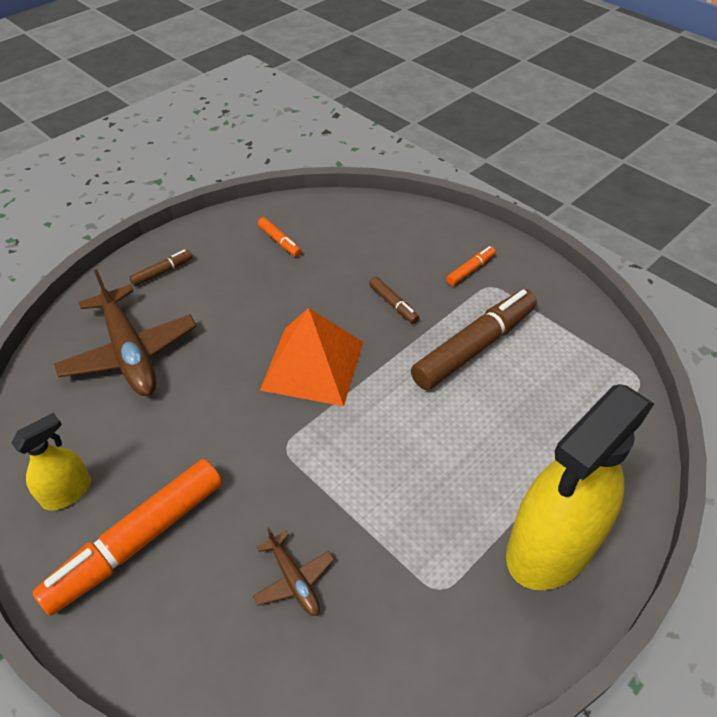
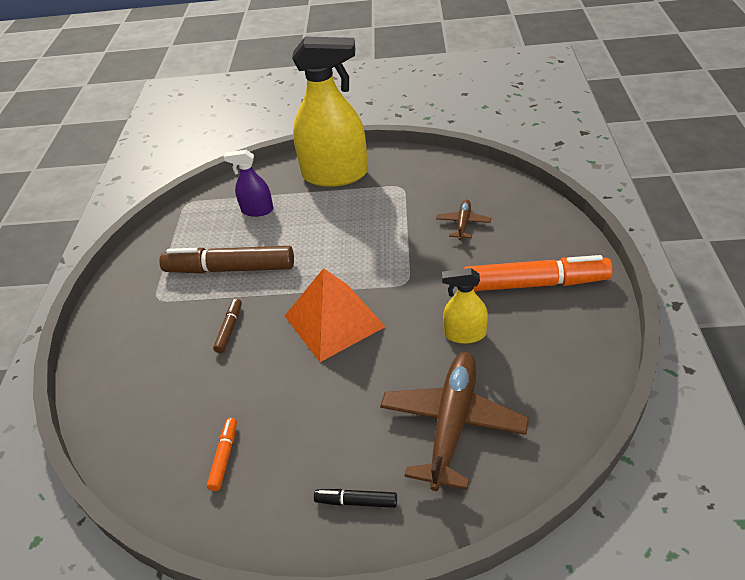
camera: 130 degrees left, 5 degrees down
(67, 492) = (565, 337): yellow spray bottle -> yellow spray bottle (465, 334)
(162, 272) = (356, 501): brown marker -> black marker
(470, 270) = (147, 319): orange marker -> none
(555, 424) = (257, 210): none -> purple spray bottle

